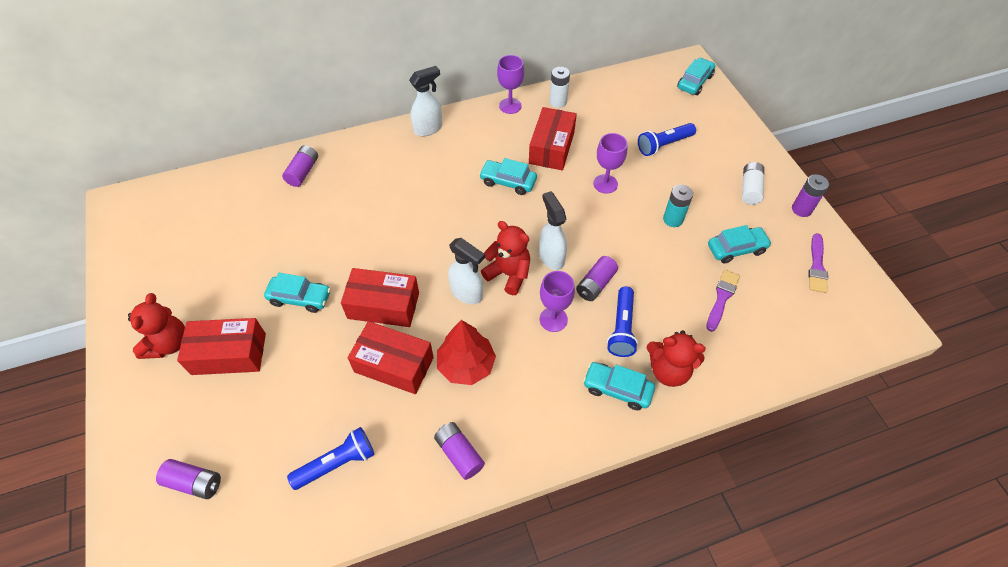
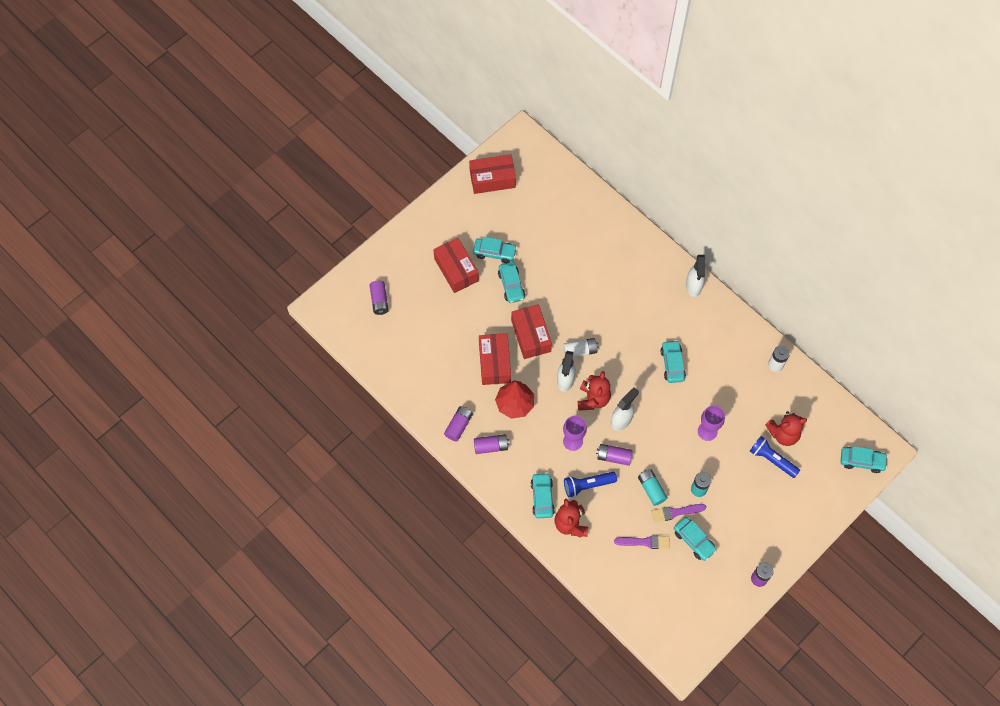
camera: 65 degrees right, 10 degrees up
(168, 343) = (446, 234): red teddy bear -> red teddy bear (783, 434)
(242, 297) = (494, 253): none -> turquoise car
(303, 172) = (607, 227): purple battery -> purple battery (491, 446)
(337, 463) = (423, 365): blue flashlight -> none
(428, 128) = (693, 286): white spray bottle -> white spray bottle turned 60 degrees clockwise
(510, 106) = (750, 332): purple goblet -> none
(551, 148) = (722, 380): red box -> red box (492, 179)
(654, 263) = (651, 489): none -> turquoise battery
(750, 189) = (759, 536): white battery -> white battery (580, 351)
(817, 266) = (708, 600): purple brush -> purple brush (676, 512)

